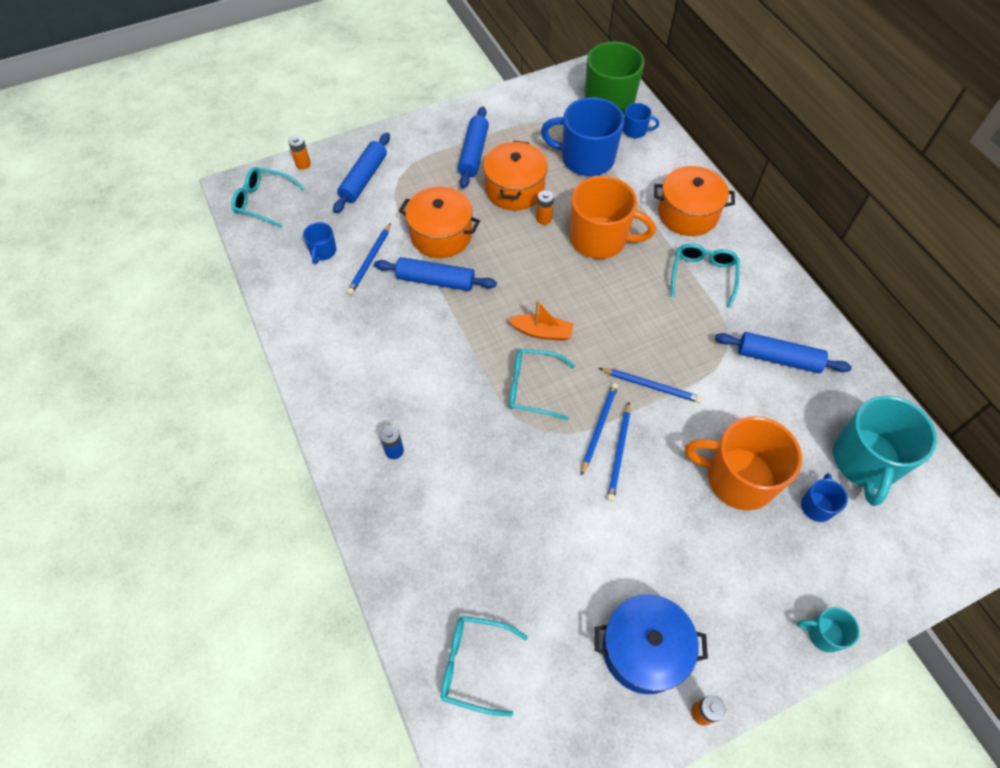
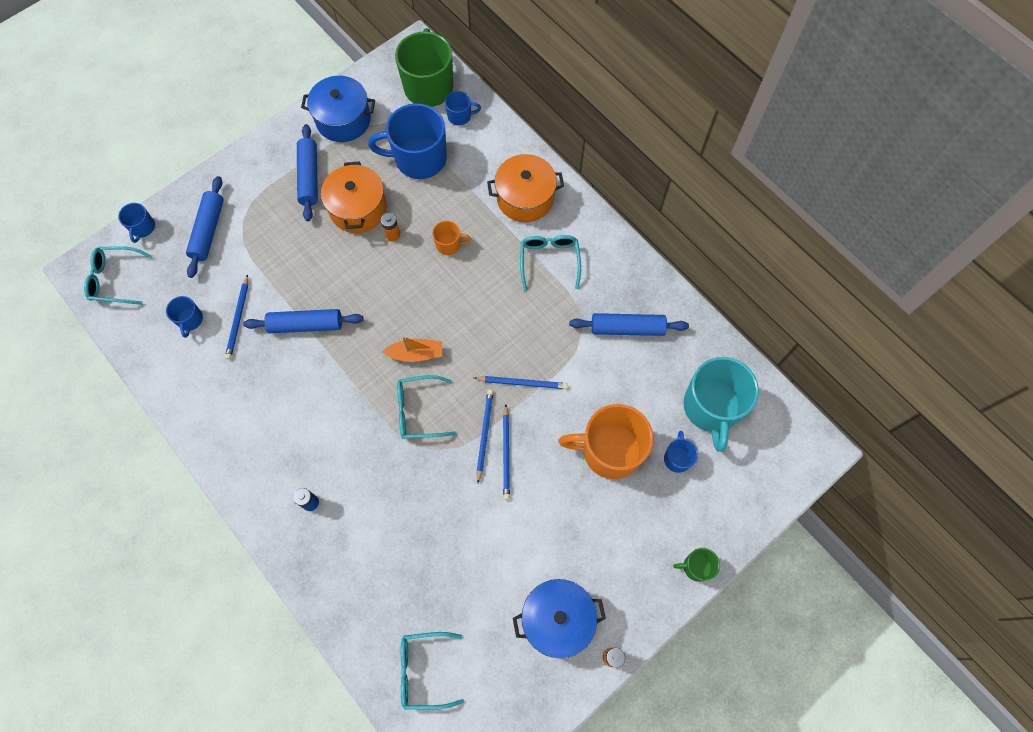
camera: 15 degrees left, 10 degrees up
(303, 164) = (143, 228): orange battery -> blue mug
(441, 235) = (299, 275): orange pot -> none
(519, 113) = (343, 120): none -> blue pot
(599, 239) = (449, 244): orange mug -> orange mug, size x0.47
(824, 634) = (696, 567): turquoise mug -> green mug

